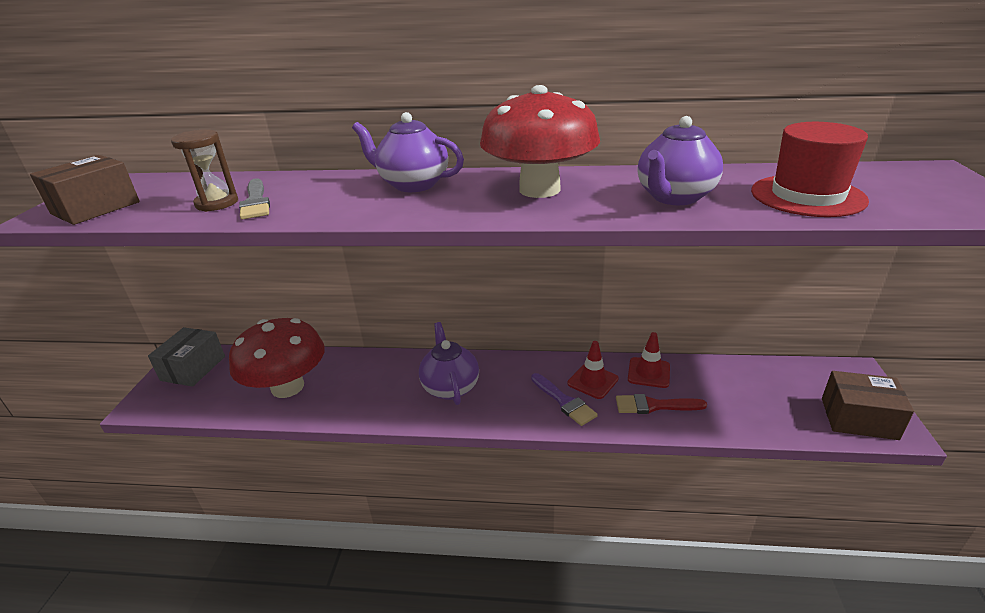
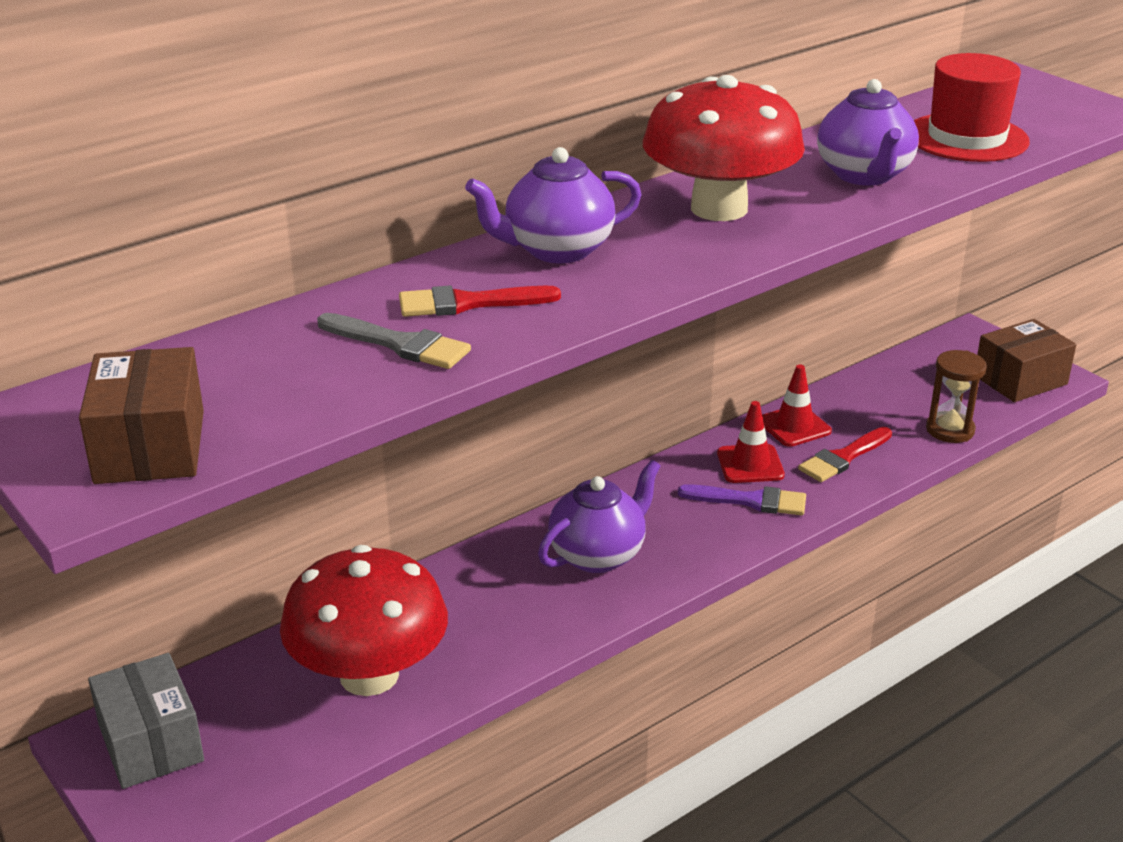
camera: 45 degrees left, 0 degrees up
(217, 203) = (343, 366): brown hourglass -> brown hourglass (950, 430)
(321, 195) = (468, 303): none -> red brush
(450, 387) = (598, 555): purple teapot -> purple teapot turned 105 degrees clockwise

